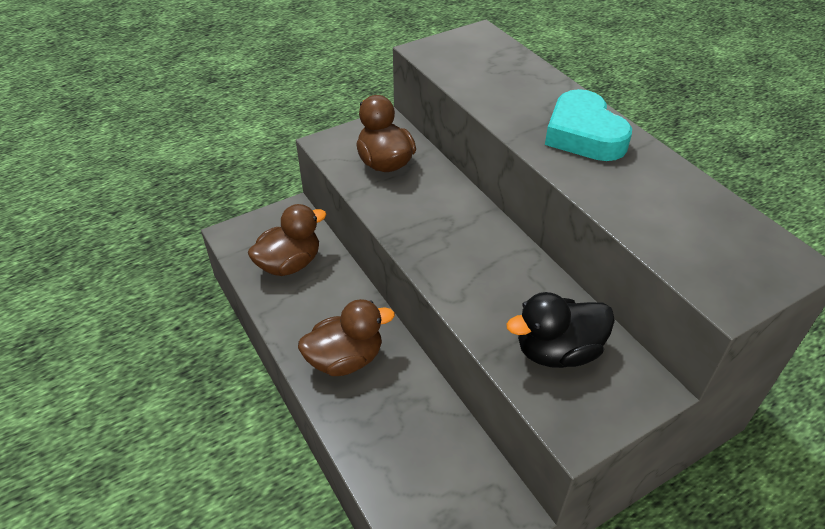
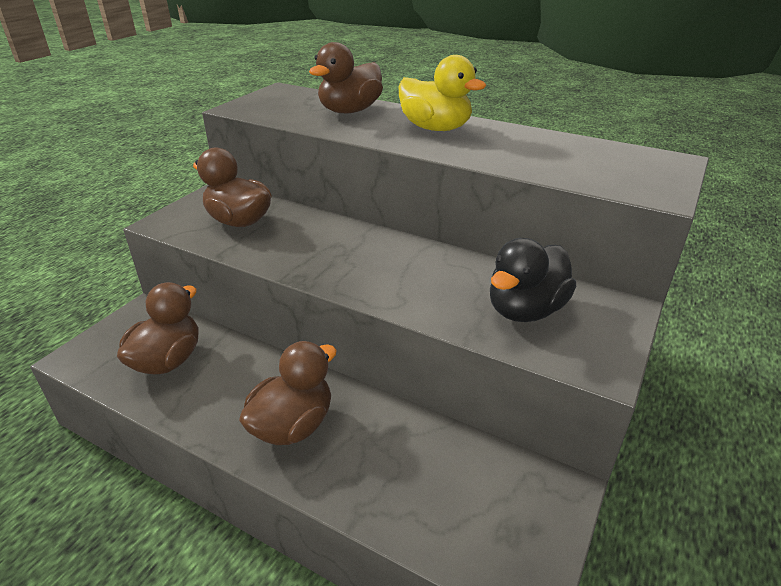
camera: 30 degrees left, 10 degrees down
(521, 84) = (350, 111): none -> brown duck
(583, 135) = (435, 128): turquoise heart -> yellow duck

